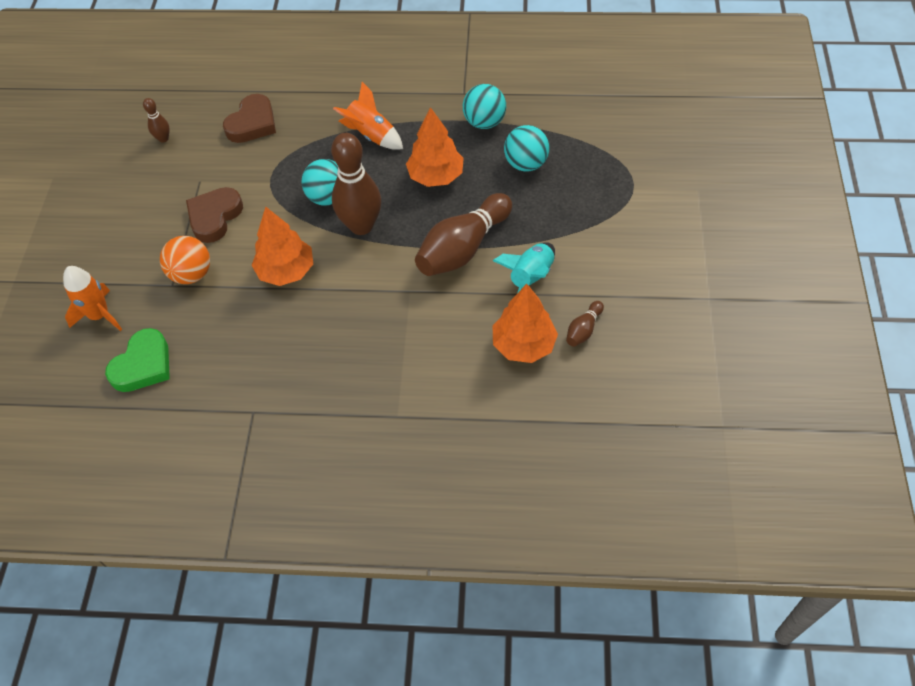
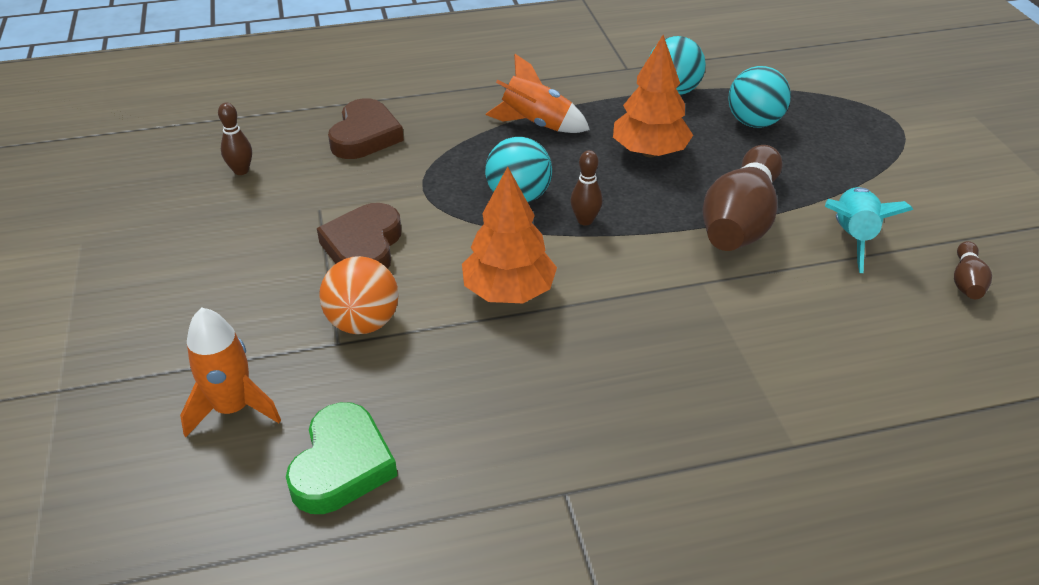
camera: 20 degrees left, 15 degrees down
(361, 226) = (585, 220): brown bowling pin -> brown bowling pin, size x0.46
(523, 345) = (904, 315): orange tree -> none

